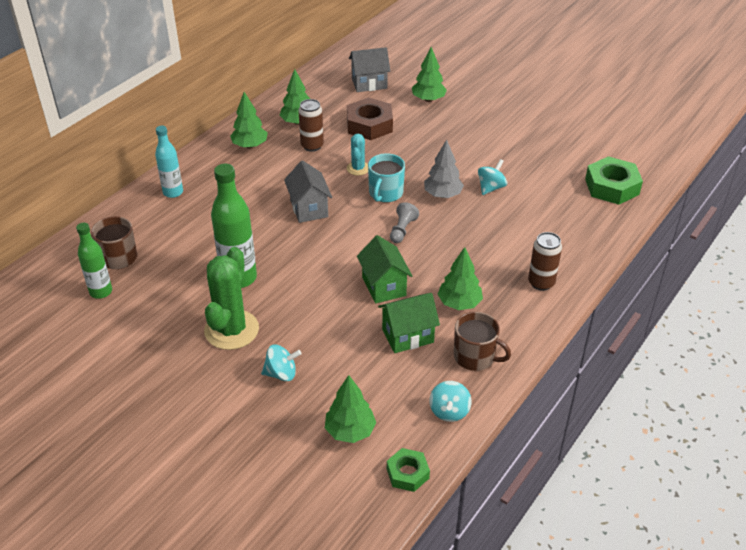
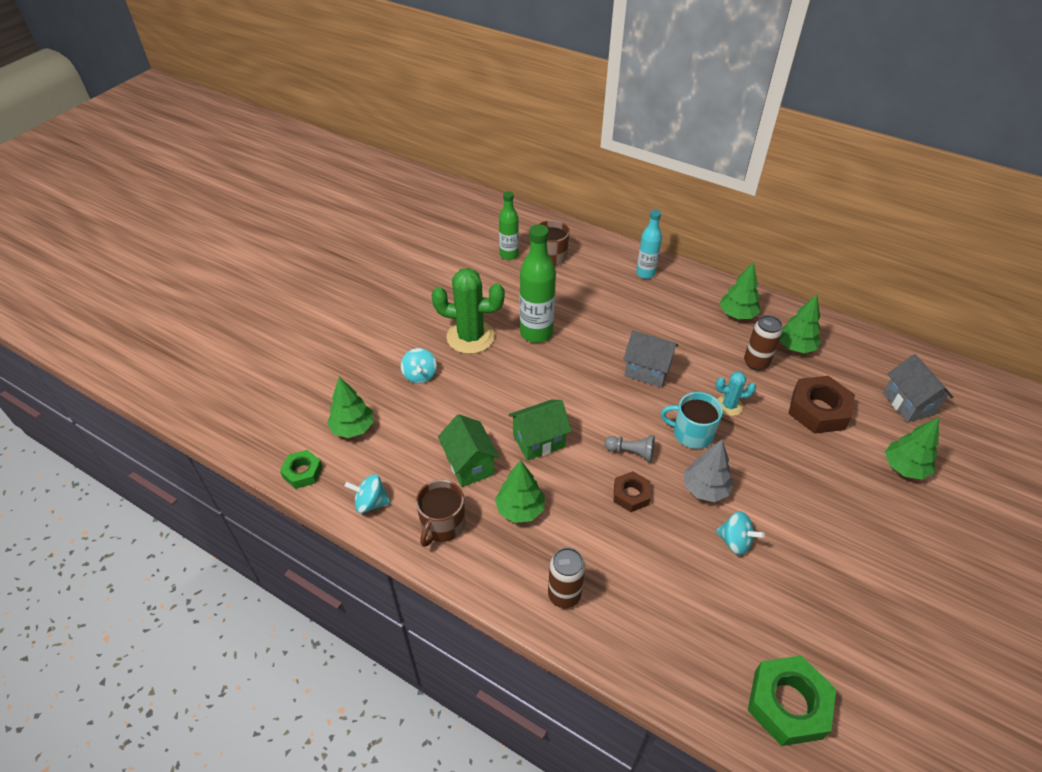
camera: 85 degrees right, 5 degrees up
(309, 208) = (647, 371): grey house -> grey house turned 45 degrees clockwise
(446, 235) = (631, 494): none -> brown nut

